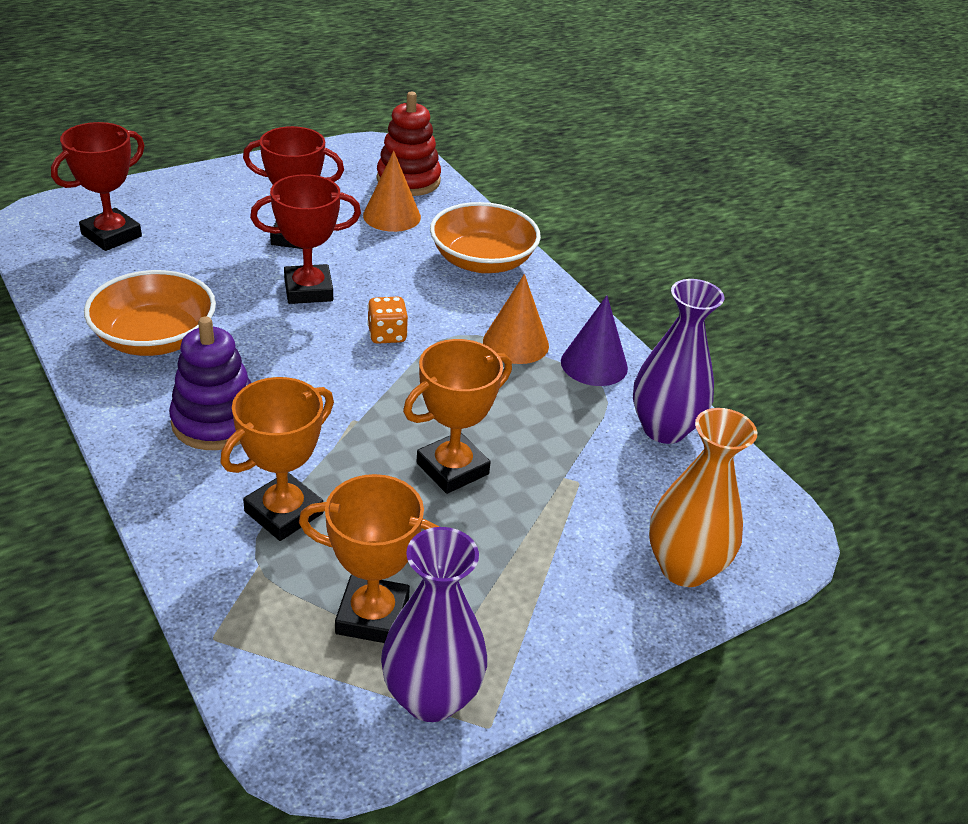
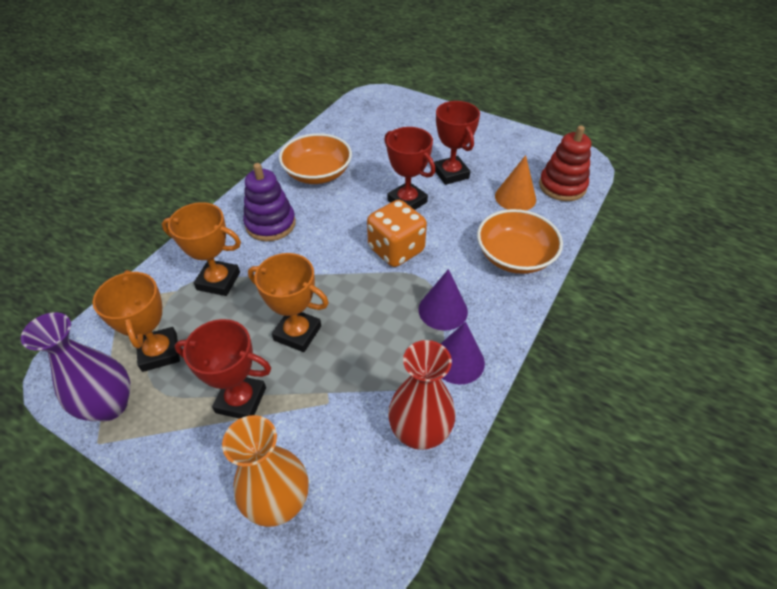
camera: 65 degrees right, 10 degrees up
(111, 235) = (384, 120): red trophy -> red trophy (241, 400)
(387, 335) = (396, 250): orange dice -> orange dice, size x1.85
(516, 343) = (443, 310): orange cone -> purple cone
(664, 429) = (419, 432): purple vase -> red vase

